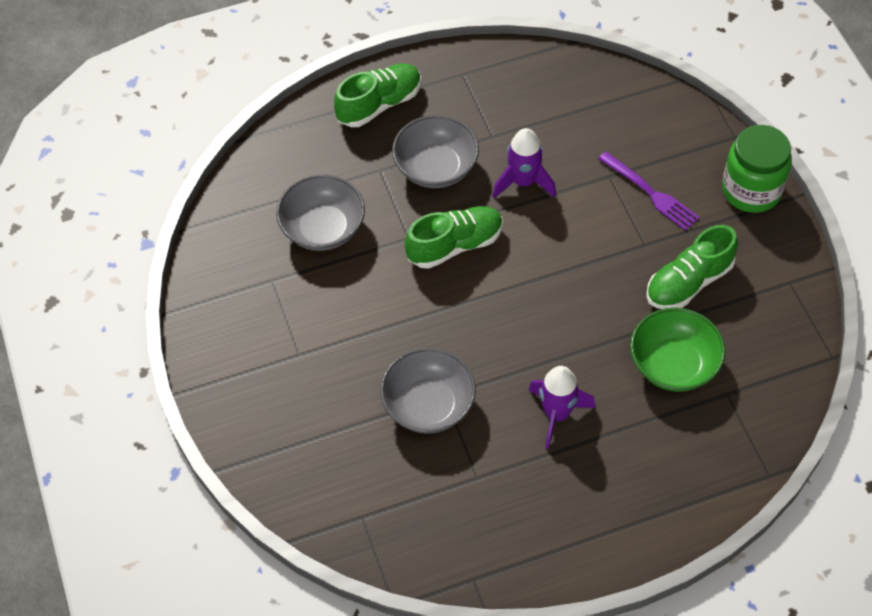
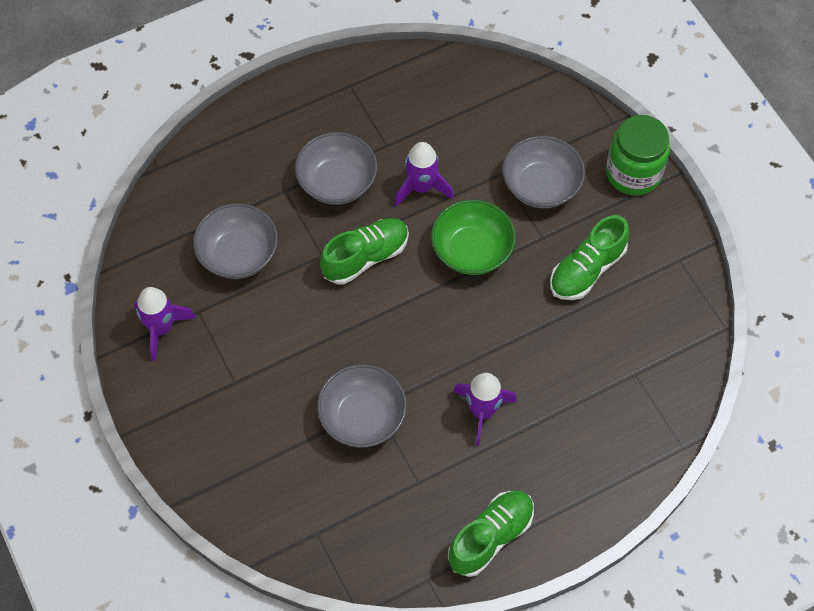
camera: 10 degrees left, 5 degrees up
(233, 293) = (162, 328): none -> purple rocket
(379, 104) = (274, 124): green shoe -> green shoe (490, 537)
(650, 193) = (541, 185): purple fork -> grey bowl
(673, 364) = (583, 351): green bowl -> green bowl (472, 250)

